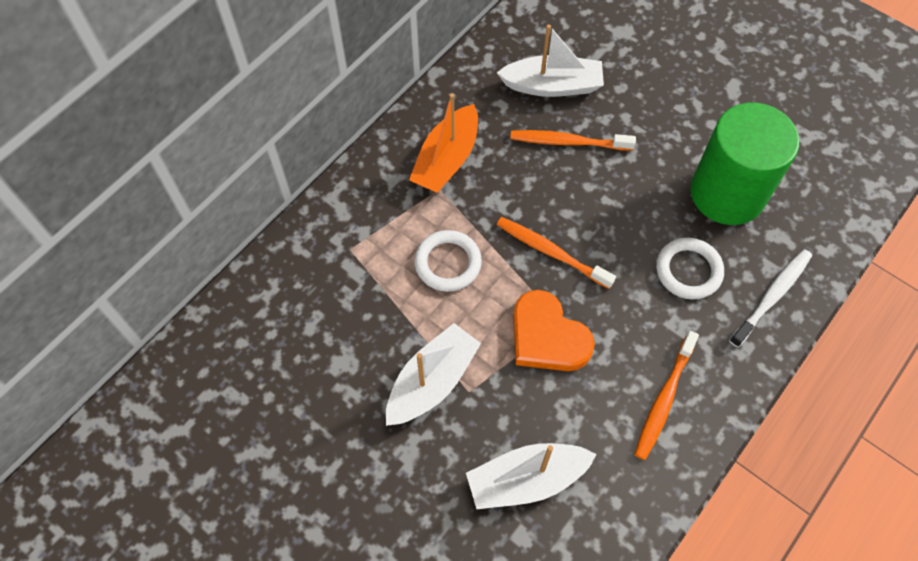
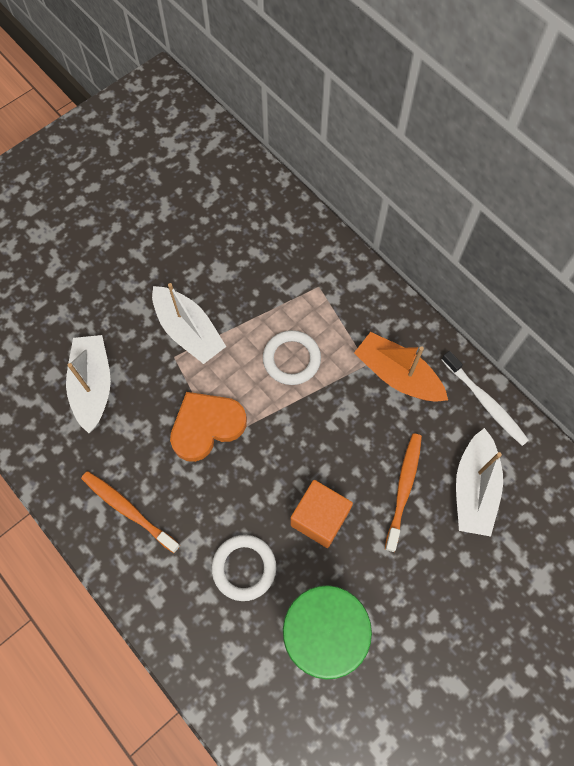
camera: 100 degrees right, 5 degrees up
(551, 252) = (286, 447): orange toothbrush -> none
(618, 210) = (319, 518): none -> orange cube
(772, 296) = (201, 642): white toothbrush -> white toothbrush (485, 402)

